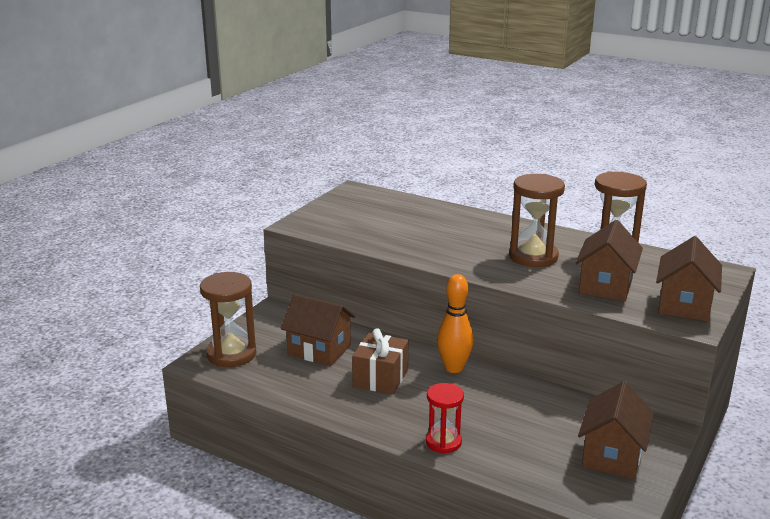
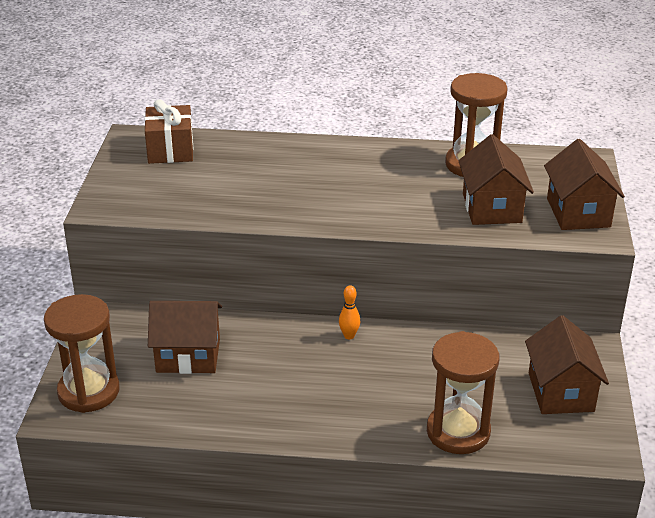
camera: 25 degrees left, 10 degrees up
(380, 378) = (280, 372): brown gift -> brown gift (170, 150)
(443, 442) = (395, 429): red hourglass -> none
(454, 368) = (349, 336): orange bowling pin -> orange bowling pin, size x0.52
(533, 257) = (396, 187): brown hourglass -> brown hourglass (458, 432)

